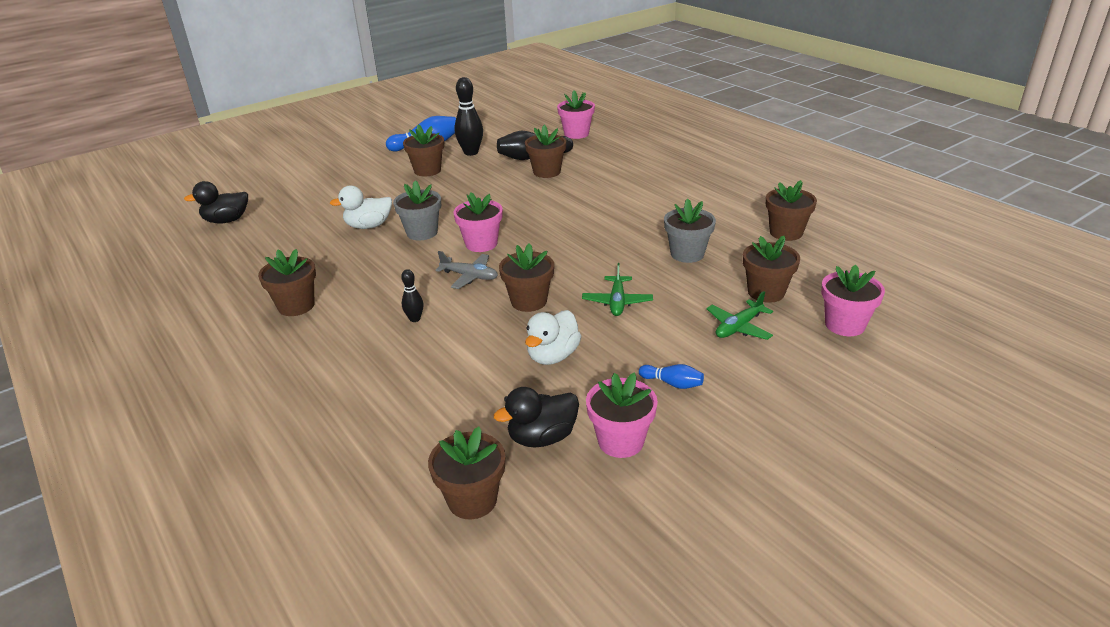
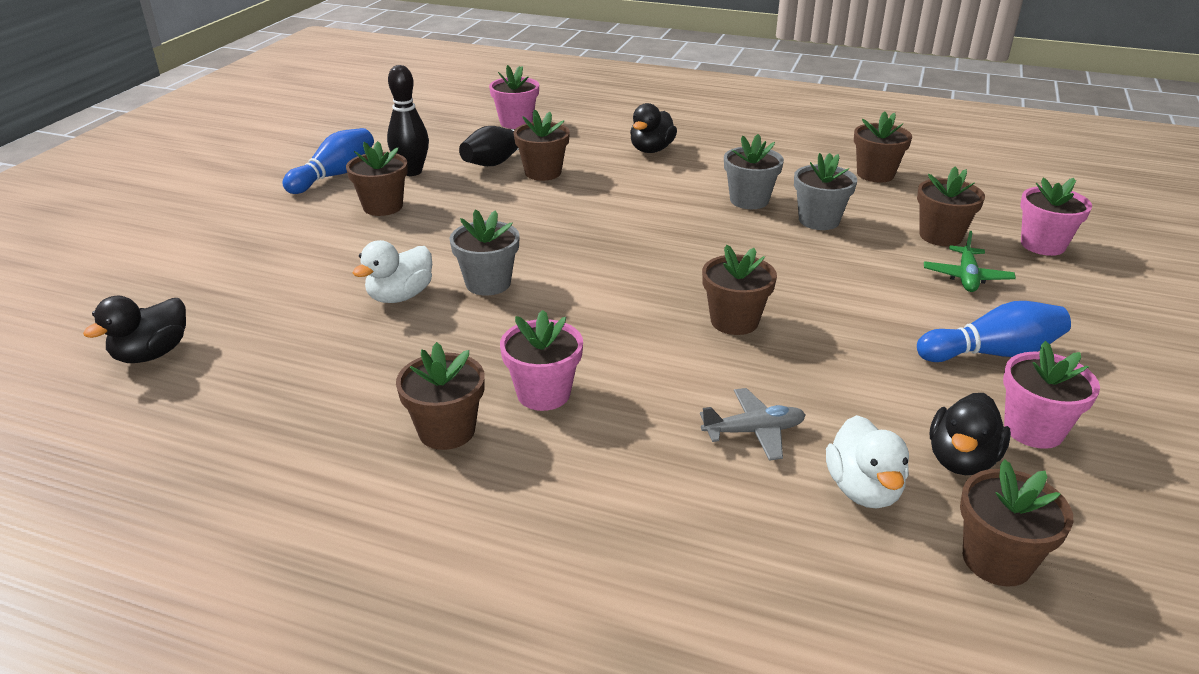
camera: 35 degrees left, 0 degrees up
(415, 319) = (633, 388): black bowling pin -> none
(470, 276) = (626, 316): grey plane -> grey plane (754, 431)
(481, 244) = (584, 274): pink flower pot -> pink flower pot (543, 393)
(553, 356) = (845, 370): white duck -> white duck (863, 489)
(617, 302) = (824, 290): green plane -> none
(640, 173) = (651, 150): none -> black duck
(657, 226) = (749, 200): none -> grey flower pot
(672, 383) = (992, 353): blue bowling pin -> blue bowling pin, size x1.90

